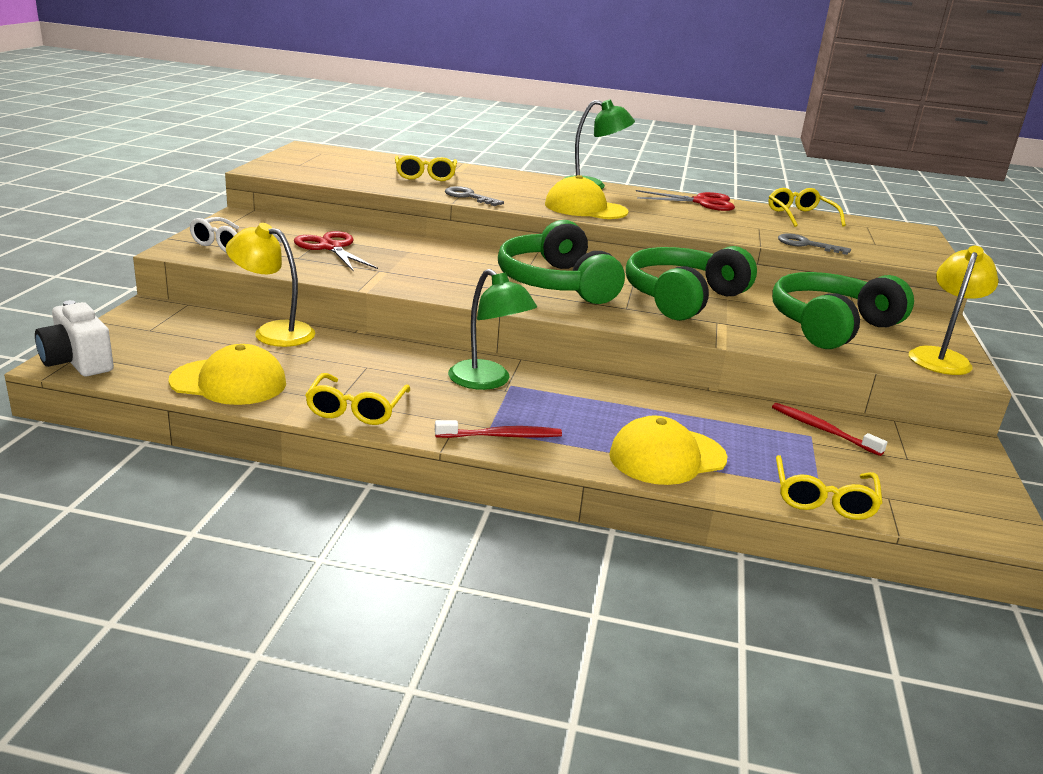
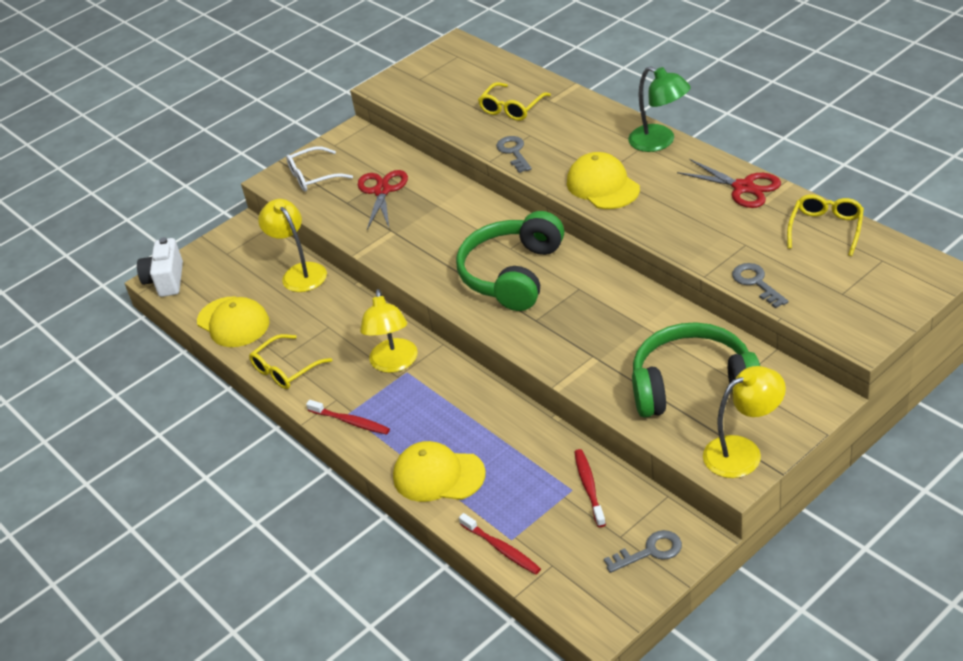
camera: 45 degrees right, 15 degrees up
(487, 381) = (394, 363): green lamp -> yellow lamp
(683, 298) = (601, 317): green headphones -> none
(823, 499) = (501, 549): yellow glasses -> red toothbrush
(949, 462) = (650, 551): none -> grey key

